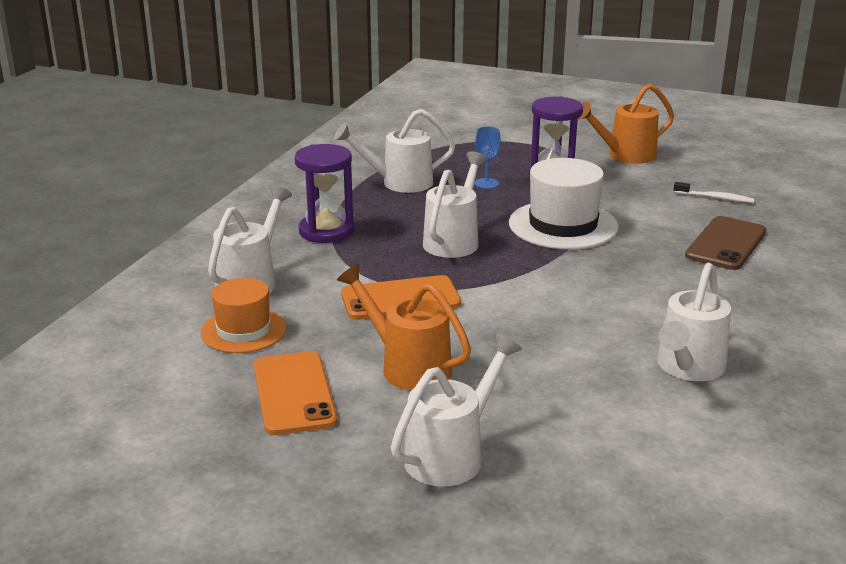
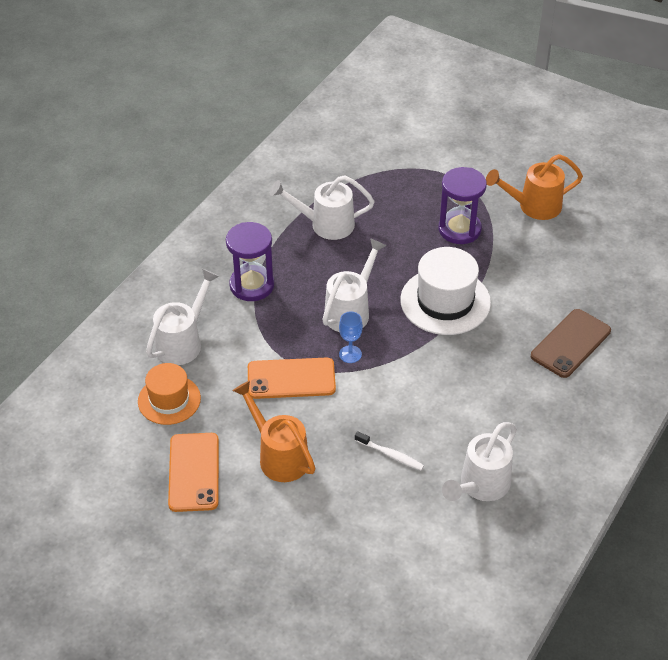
camera: 10 degrees right, 20 degrees up
(451, 455) = (287, 547): white watering can -> none
(486, 183) = (399, 234): blue goblet -> blue goblet (350, 354)
(715, 198) = (588, 279): white toothbrush -> white toothbrush (390, 455)

